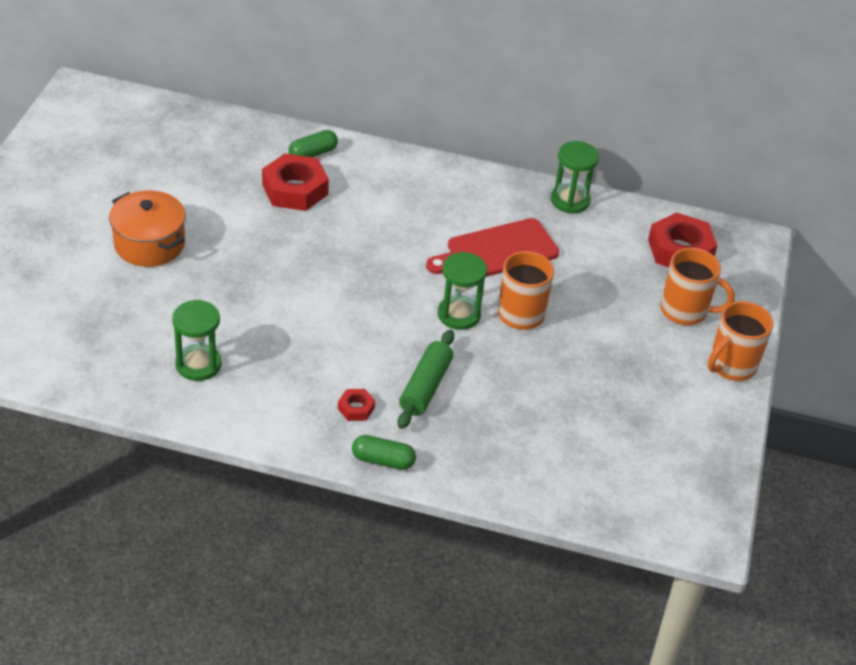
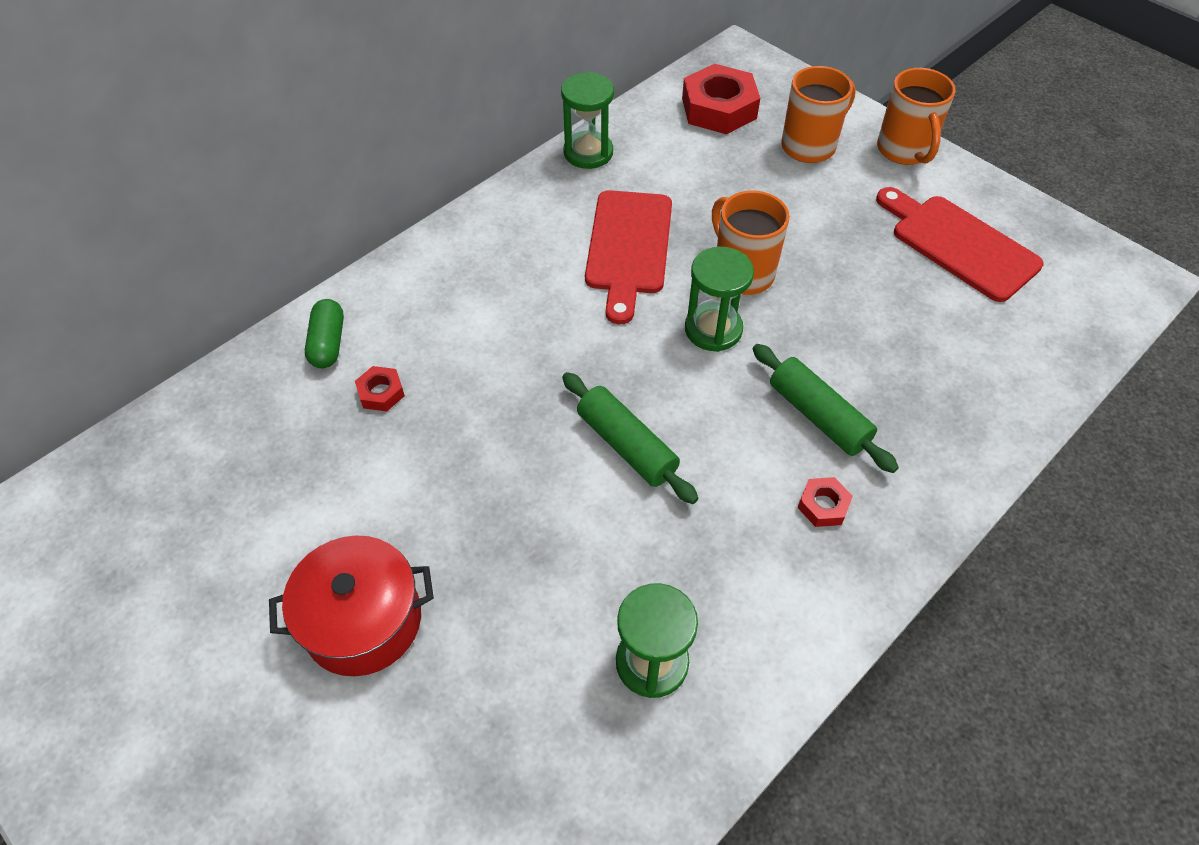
camera: 55 degrees left, 10 degrees up
(149, 244) = (363, 621): orange pot -> red pot
(295, 189) = (381, 393): red nut -> red nut, size x0.48
(335, 305) = (626, 445): none -> green rolling pin
(383, 460) = (926, 517): green capsule -> none
(651, 422) = (959, 245): none -> red cutting board

